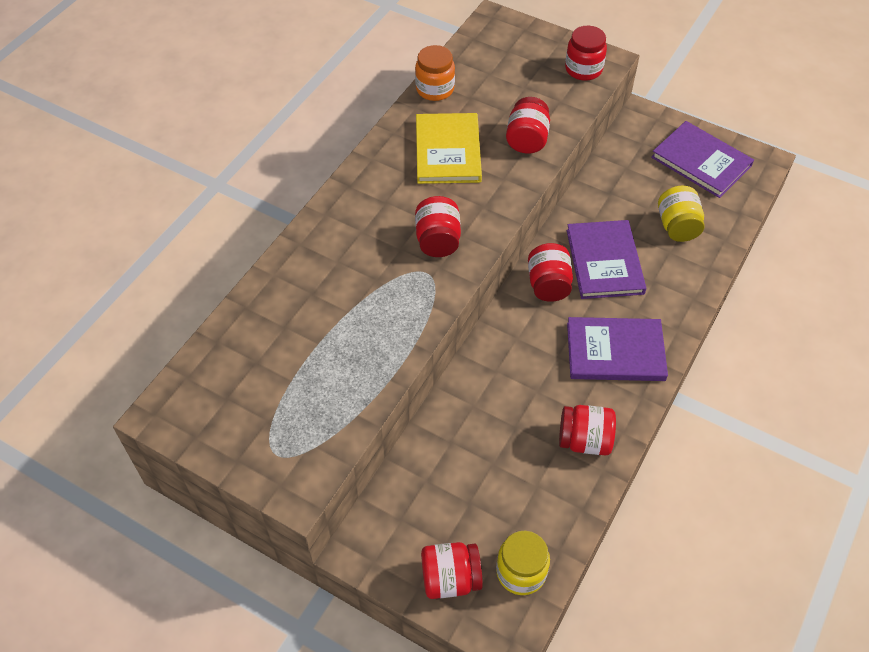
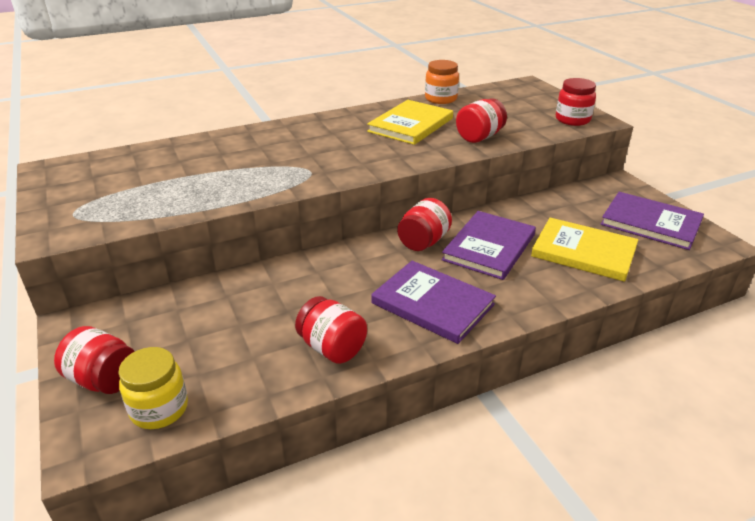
camera: 35 degrees right, 20 degrees down
(438, 240) = (342, 159): red jar -> none
(677, 226) = (583, 252): yellow jar -> yellow book
(701, 161) = (650, 223): purple book -> purple book turned 45 degrees counterclockwise

